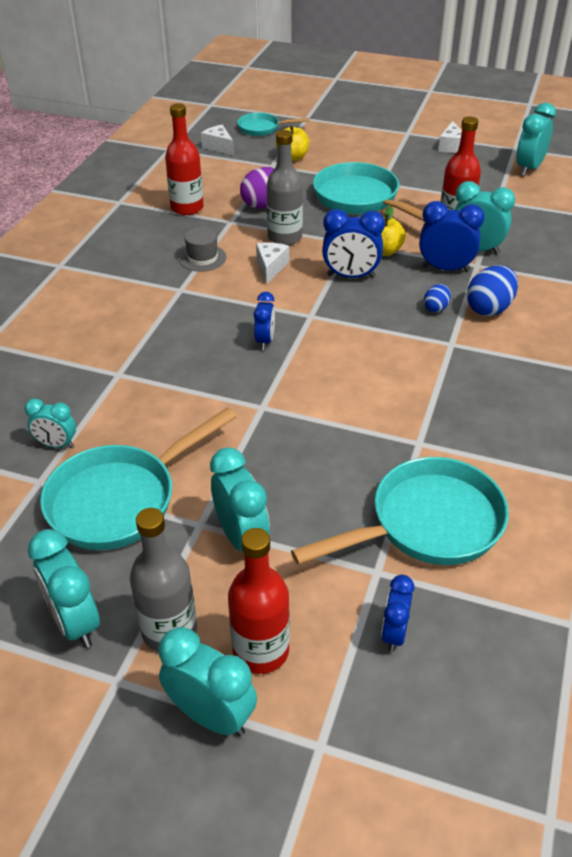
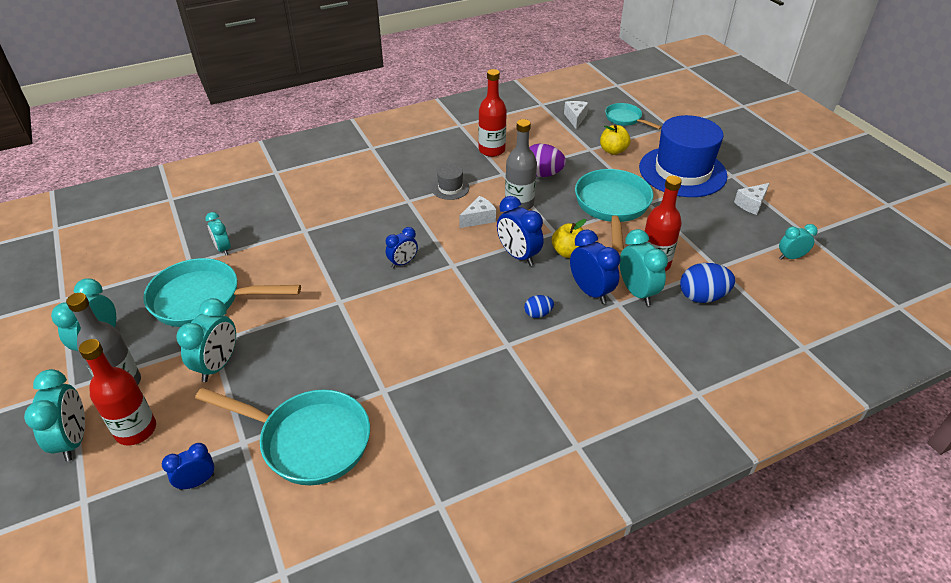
camera: 45 degrees right, 0 degrees up
(369, 147) = (682, 171): none -> blue hat
(489, 308) = (574, 340): blue egg -> blue egg (702, 297)
(529, 168) = (791, 257): turquoise clock -> turquoise clock, size x0.62

